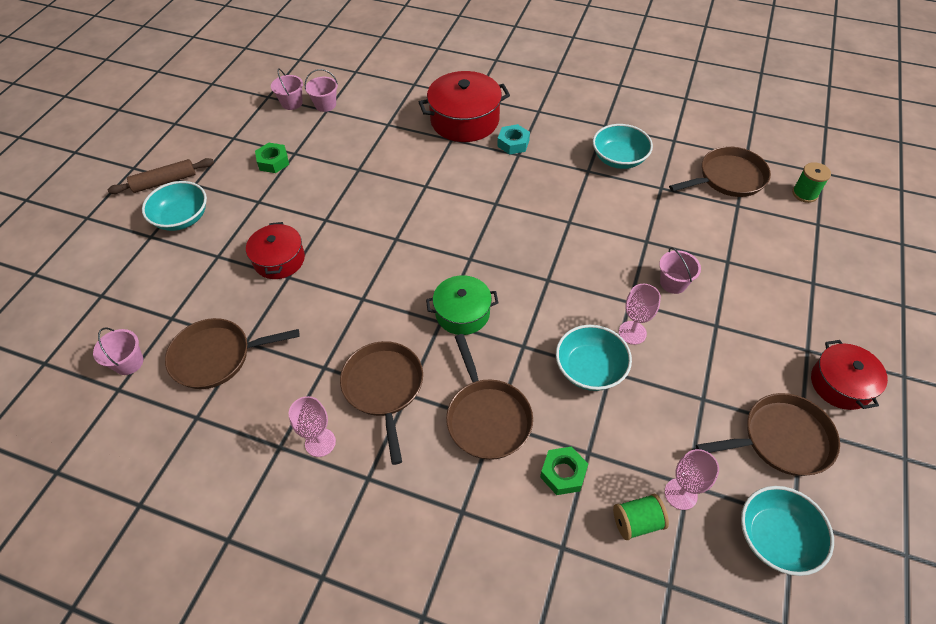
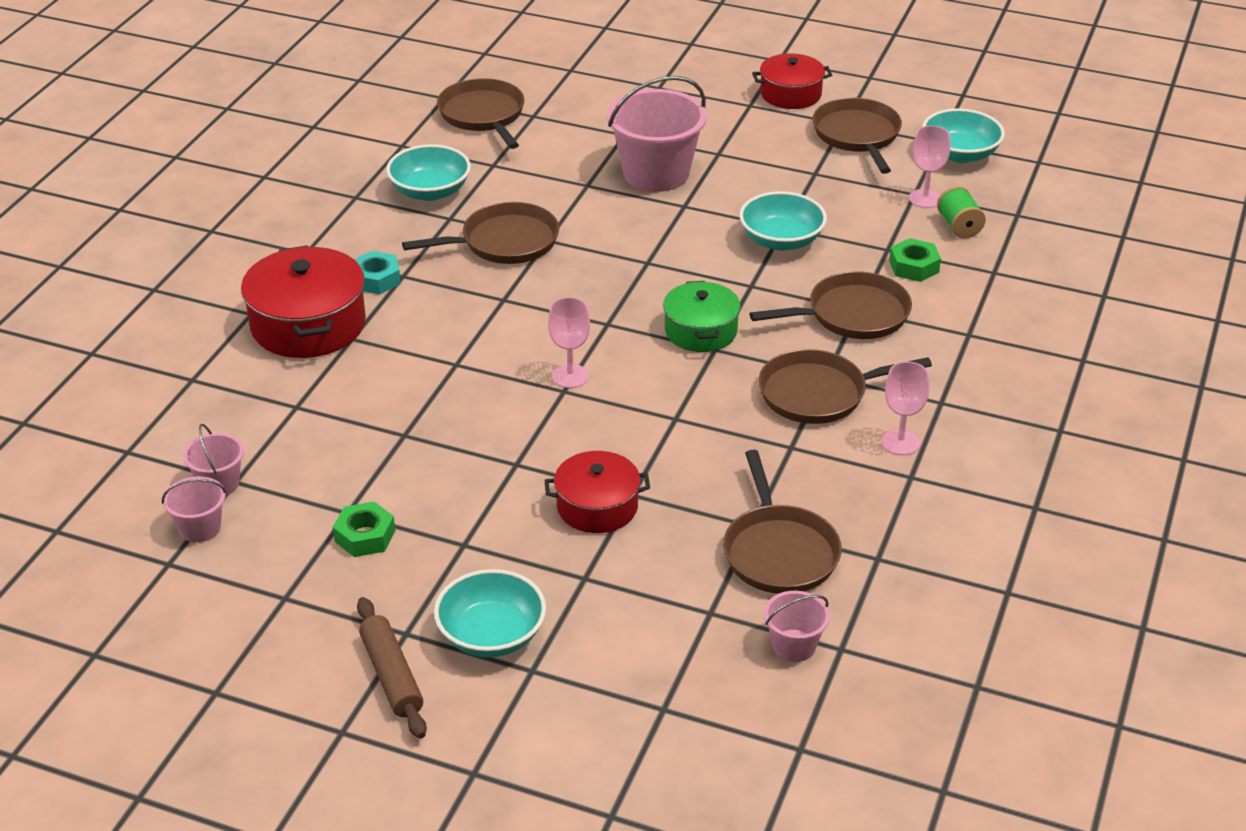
camera: 90 degrees left, 15 degrees down
(563, 200) = (504, 242): none -> brown pan
(632, 332) = (729, 208): pink goblet -> pink goblet (570, 376)
(673, 283) = (656, 173): pink bucket -> pink bucket, size x2.03
(804, 193) = (519, 70): green spool -> none

